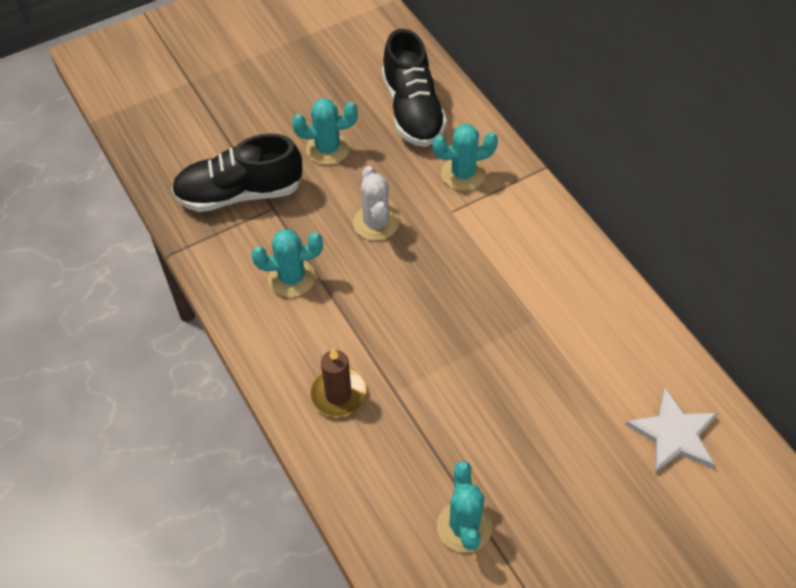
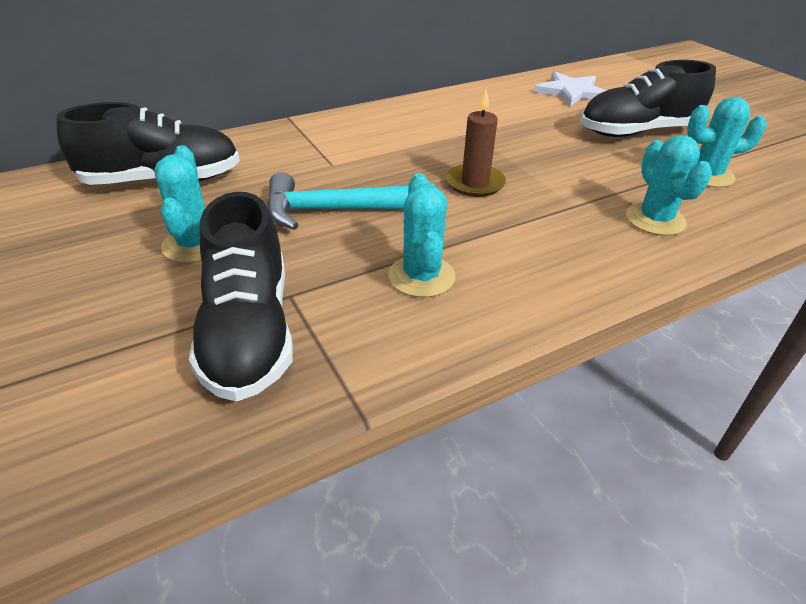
camera: 90 degrees left, 15 degrees down
(338, 394) = (592, 241): brown candle -> brown candle (475, 183)
(376, 223) = (338, 210): white cactus -> turquoise hammer
(463, 174) = (280, 155): turquoise cactus -> turquoise cactus (655, 219)
(563, 484) = (637, 132): none -> black shoe

